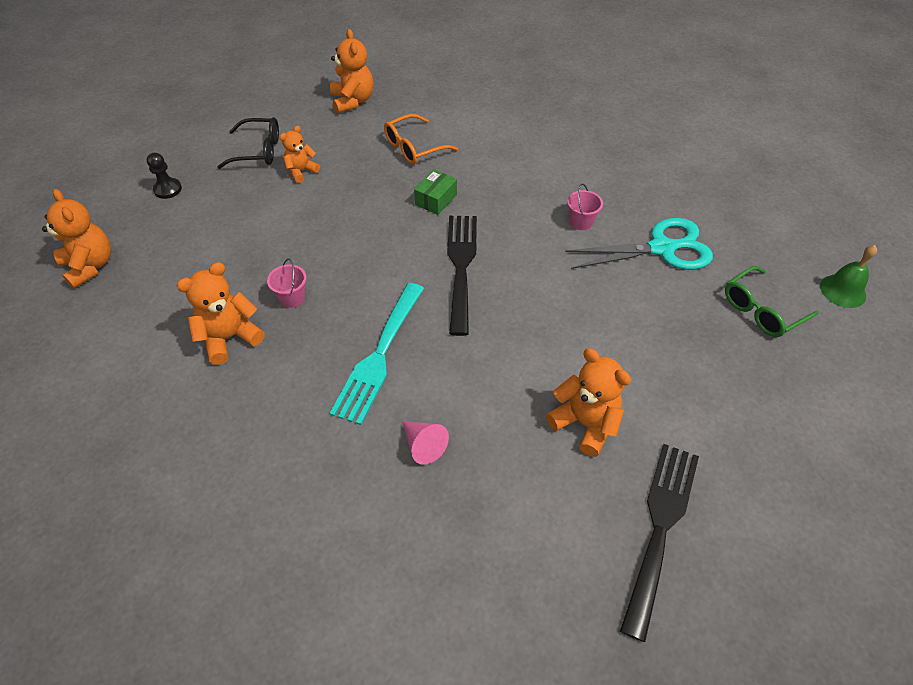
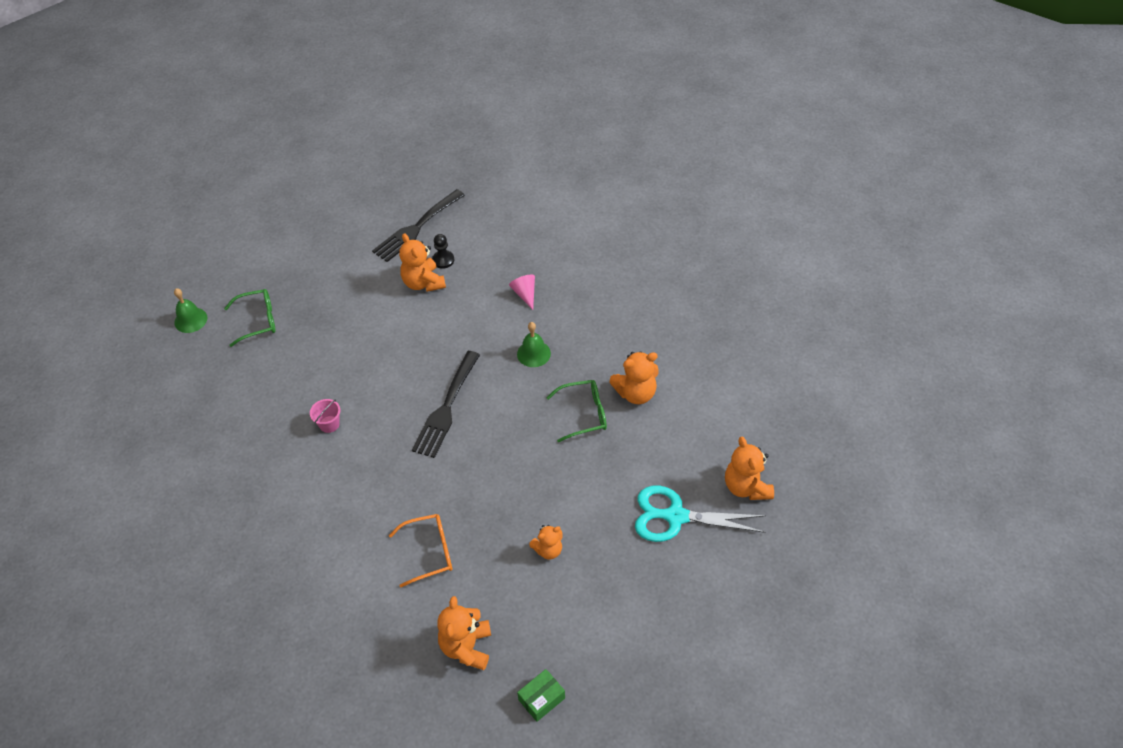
camera: 160 degrees left, 0 degrees up
(168, 189) = (680, 561): black pawn -> black pawn (443, 260)
(258, 151) = (585, 592): black glasses -> none
(292, 298) = (584, 414): pink bucket -> green glasses
(379, 356) = (533, 353): turquoise fork -> green bell
(436, 200) = (437, 480): green box -> green box (541, 699)
(661, 248) = (286, 384): turquoise scissors -> turquoise scissors (676, 516)

